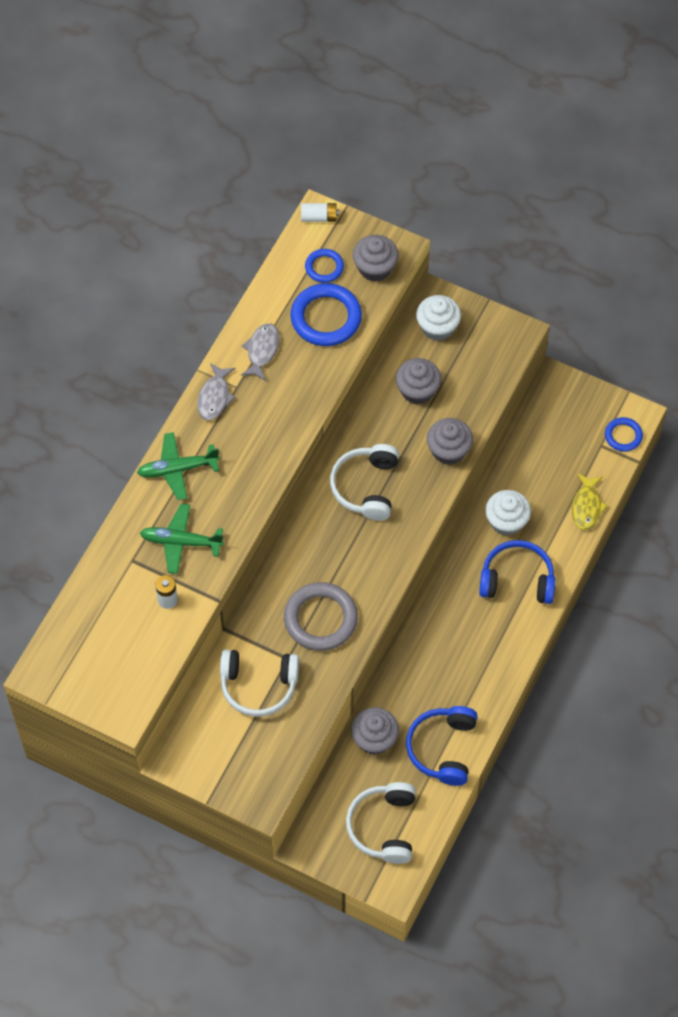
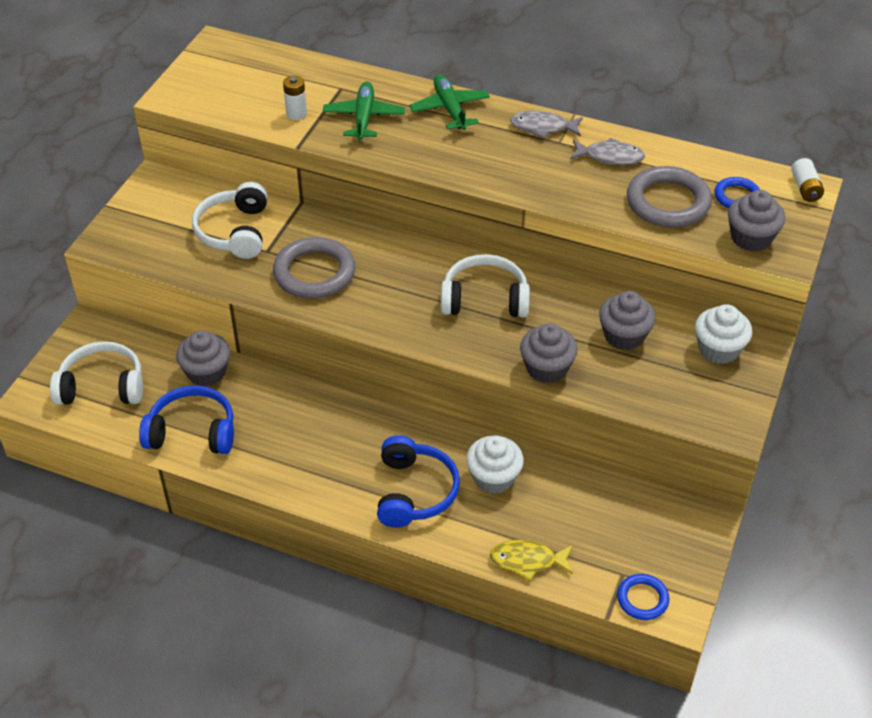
camera: 85 degrees right, 15 degrees down
(326, 318) = (668, 202): blue ring -> grey ring

